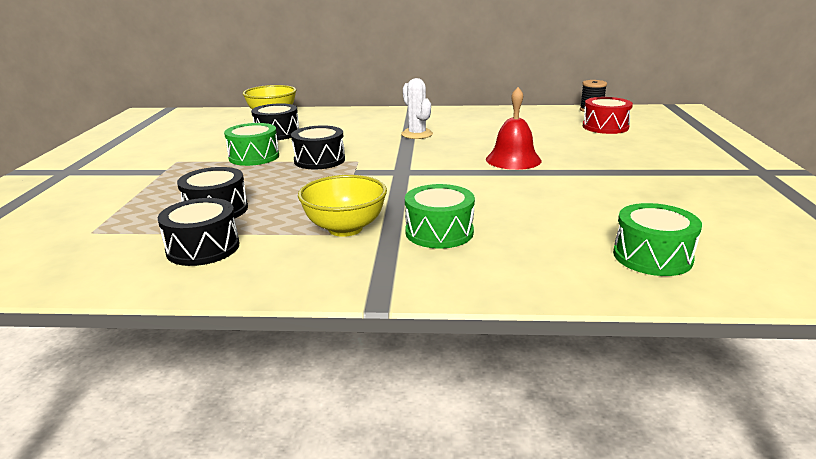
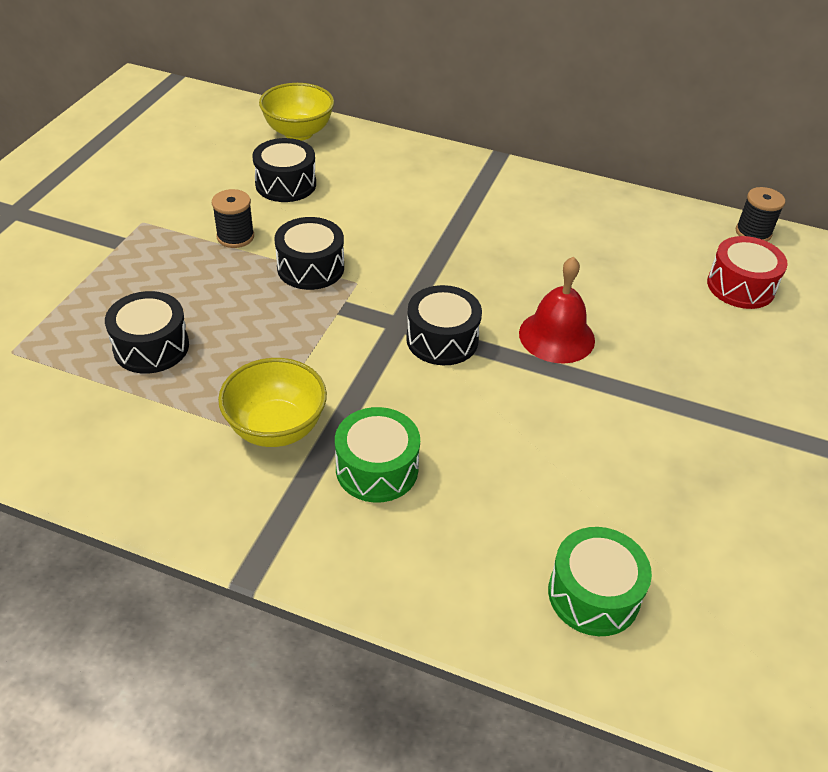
camera: 15 degrees right, 20 degrees up
(203, 248) = (113, 419): black drum -> black drum (442, 339)
(254, 157) = (235, 237): green drum -> black spool
(417, 134) = (464, 235): white cactus -> none

